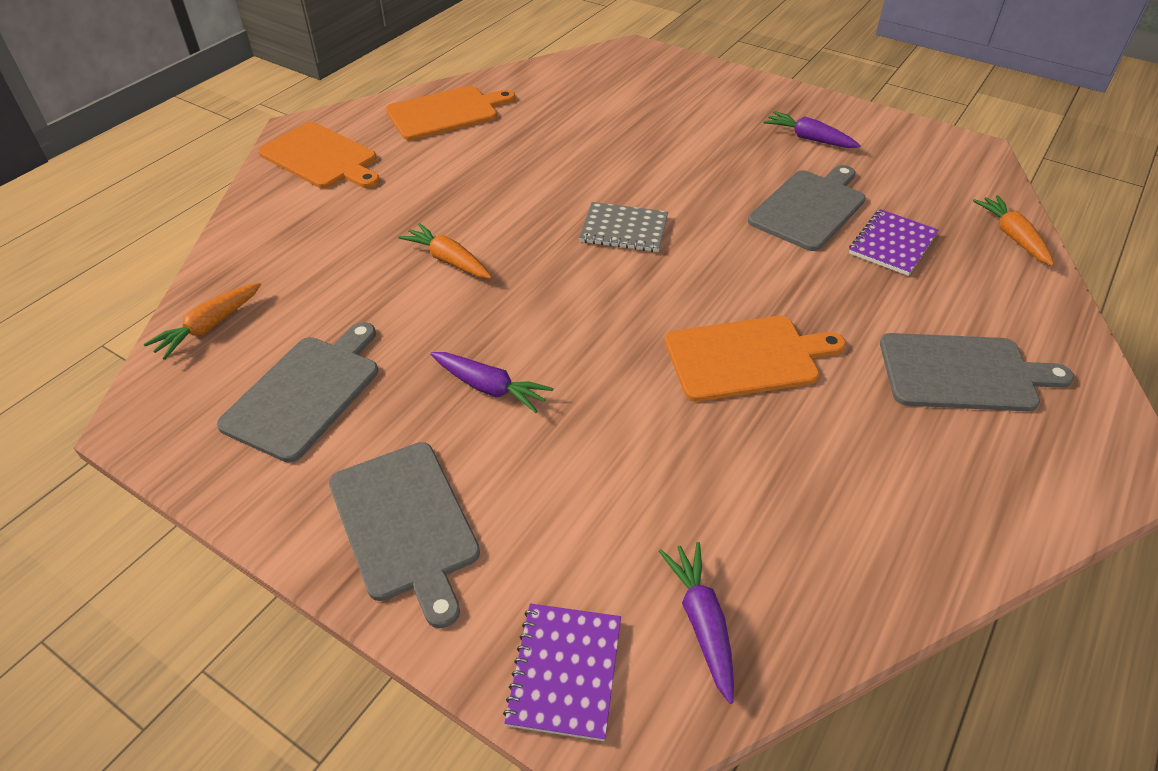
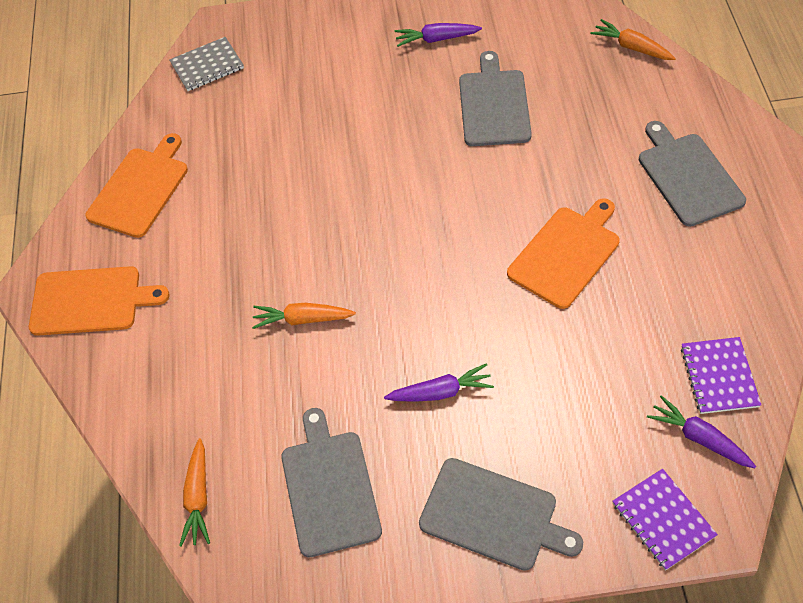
camera: 35 degrees left, 10 degrees up
(624, 229) = (393, 208): grey notebook -> grey notebook (207, 66)
(892, 244) = (570, 102): purple notebook -> purple notebook (719, 376)
(963, 373) = (688, 176): grey cutting board -> grey cutting board turned 75 degrees counterclockwise

